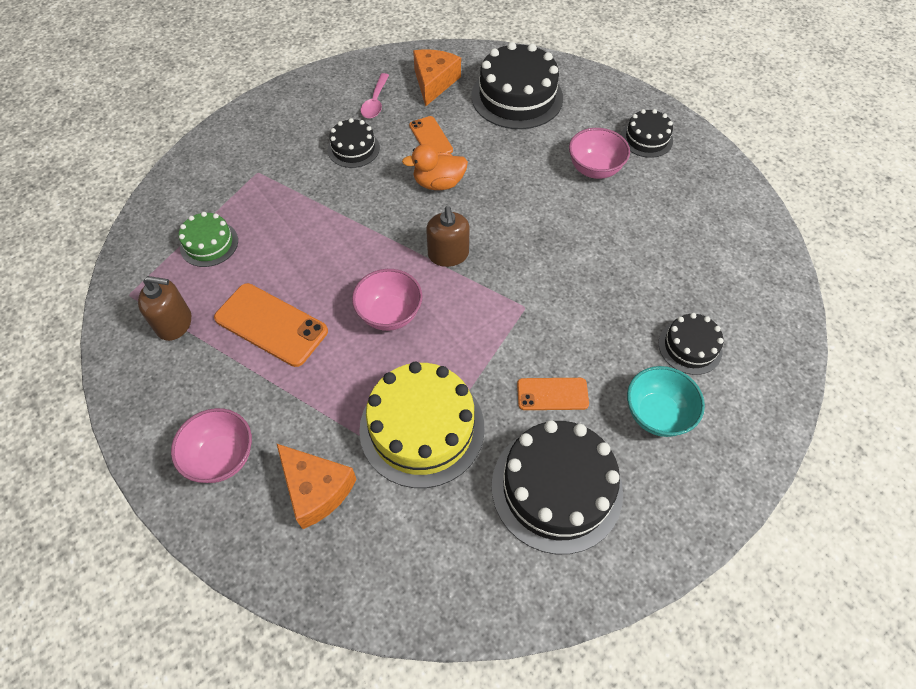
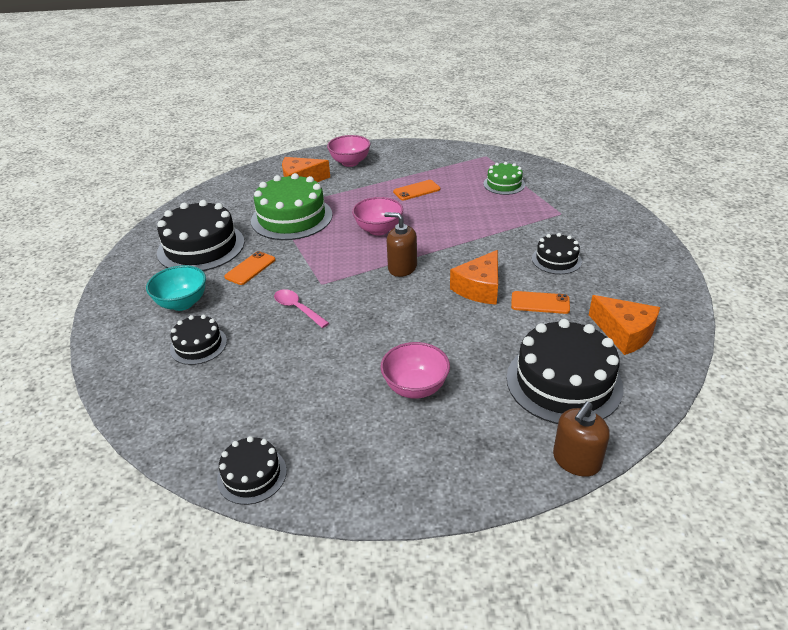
camera: 125 degrees right, 20 degrees down
(174, 323) = (450, 164): brown soap dispenser -> brown soap dispenser (576, 460)
(271, 325) = (416, 190): orange phone -> orange phone, size x0.60
(375, 102) = (613, 288): pink spoon -> pink spoon (297, 308)
(422, 428) = (291, 218): yellow cake -> green cake
(438, 183) = (479, 288): orange duck -> orange cheese
(646, 139) = (423, 453): black cake -> black cake (252, 475)

